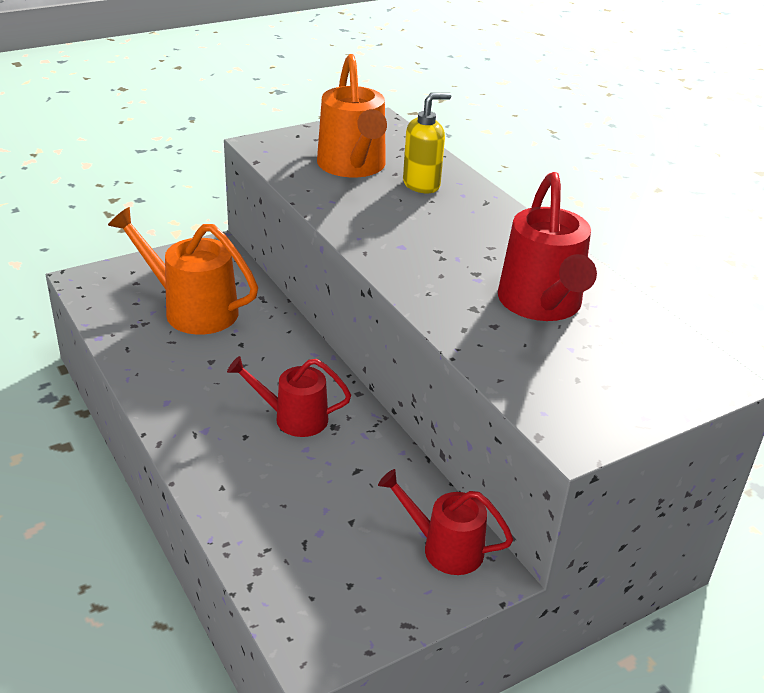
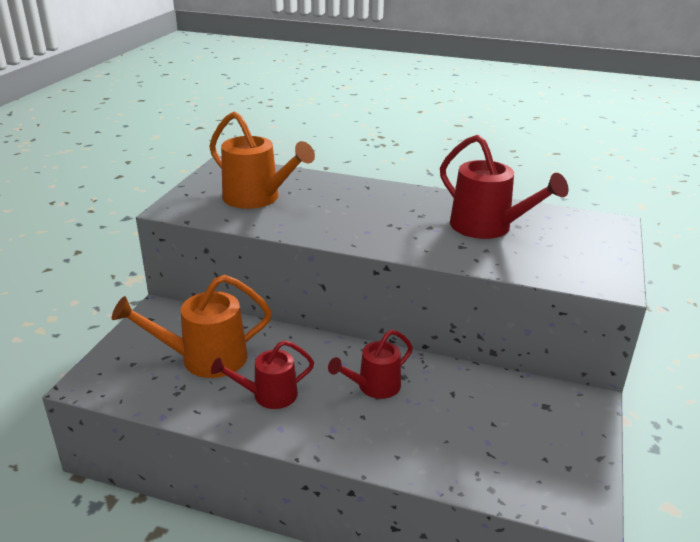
camera: 40 degrees left, 5 degrees down
(422, 185) = (316, 192): yellow soap dispenser -> none
(444, 548) = (554, 404): red watering can -> red watering can (268, 395)

